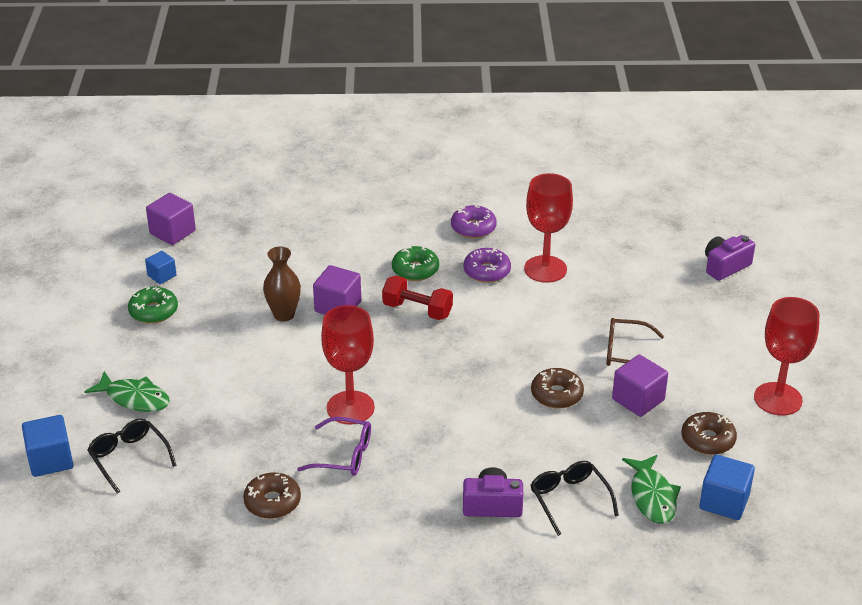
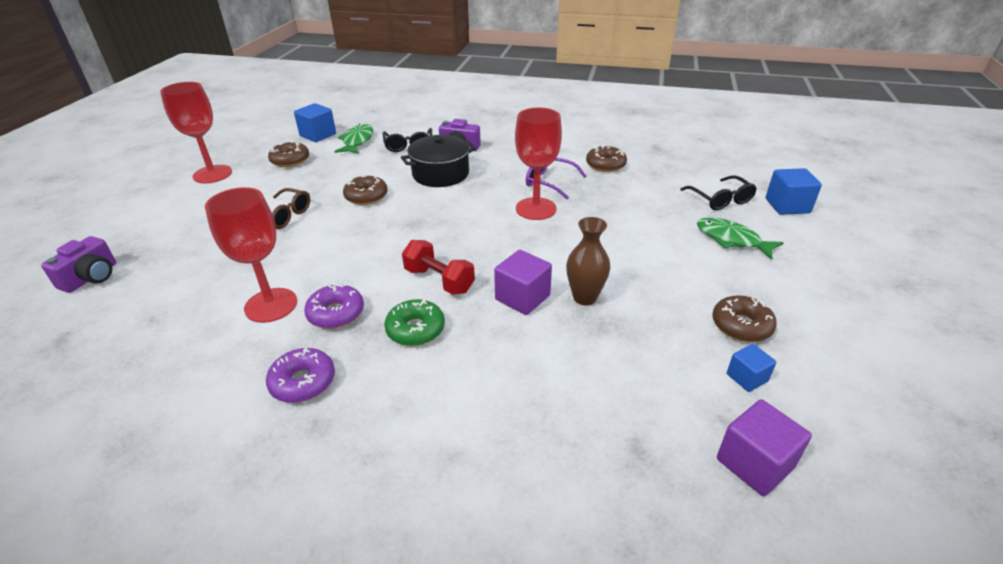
camera: 165 degrees left, 0 degrees up
(153, 311) = (741, 325): green donut -> brown donut
(490, 447) = (440, 174): none -> black pot
(638, 400) = (309, 186): purple cube -> none
(725, 266) = (91, 277): purple camera -> purple camera turned 45 degrees counterclockwise

